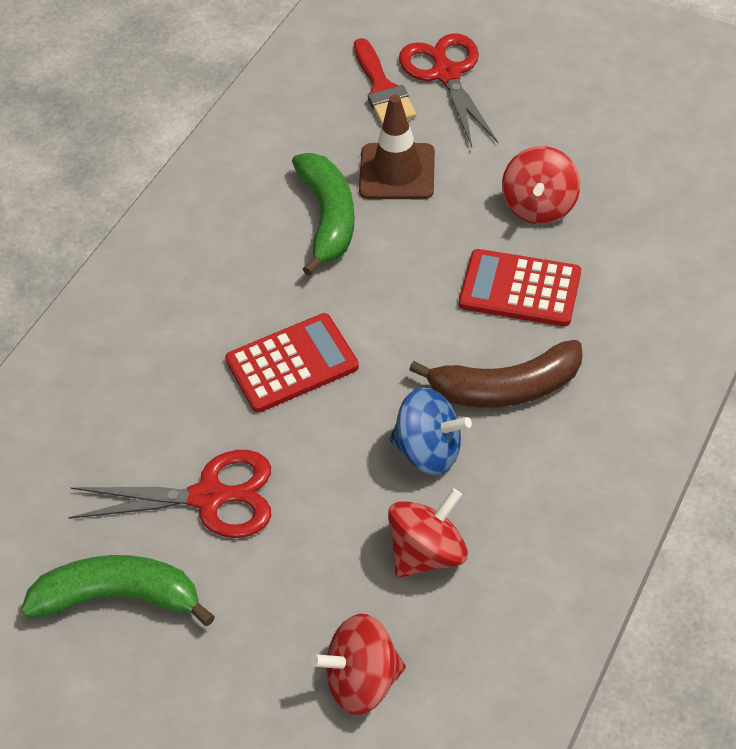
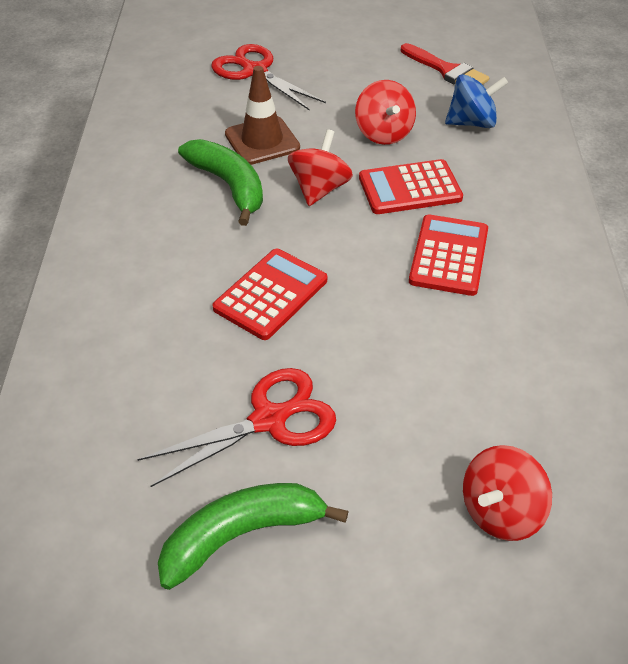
camera: 30 degrees left, 5 degrees down
(382, 89) = (213, 92): red brush -> red brush (447, 71)
(427, 552) = (478, 392): red spinning top -> red spinning top (319, 189)
(428, 450) = (424, 318): blue spinning top -> blue spinning top (472, 123)
(505, 388) = (449, 256): brown banana -> red calculator

